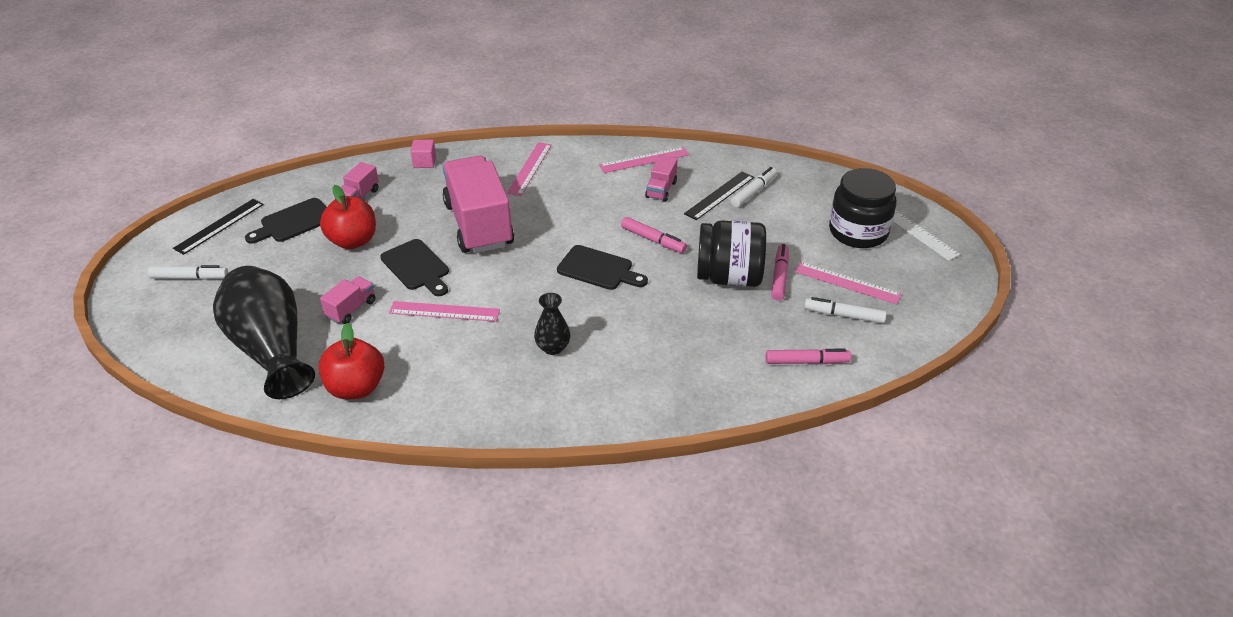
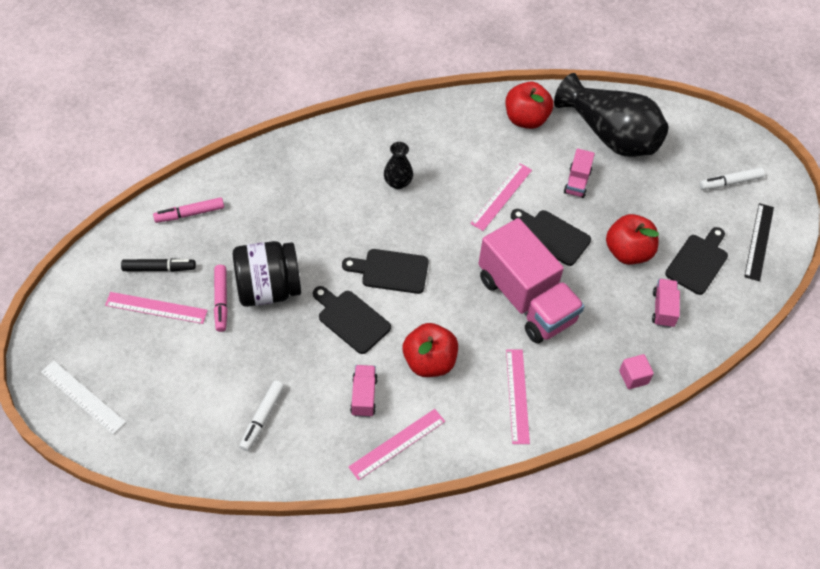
camera: 160 degrees right, 15 degrees up
(444, 311) = (501, 196): pink ruler -> pink ruler turned 45 degrees counterclockwise
(593, 200) = (429, 362): none -> red apple
(653, 240) = (351, 320): pink marker -> black cutting board
(720, 195) = (298, 403): black ruler -> none
(844, 315) = (159, 268): white marker -> black marker
(858, 232) = (145, 381): black jar -> none

